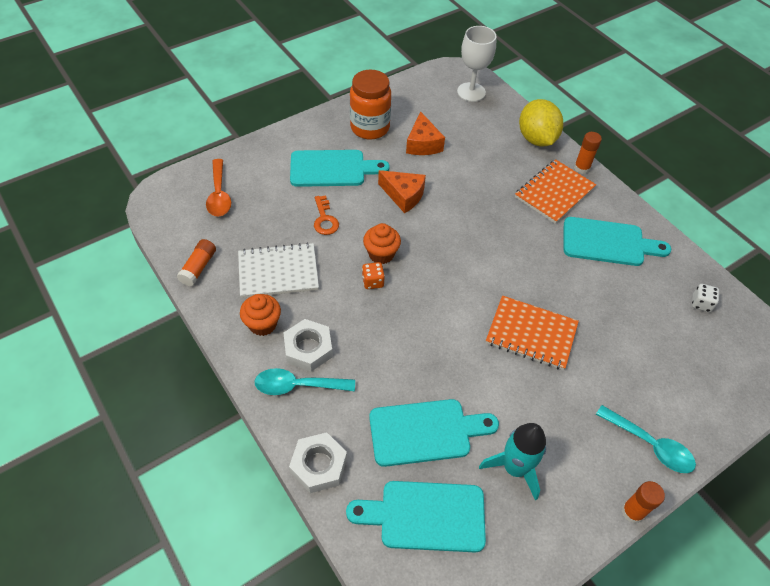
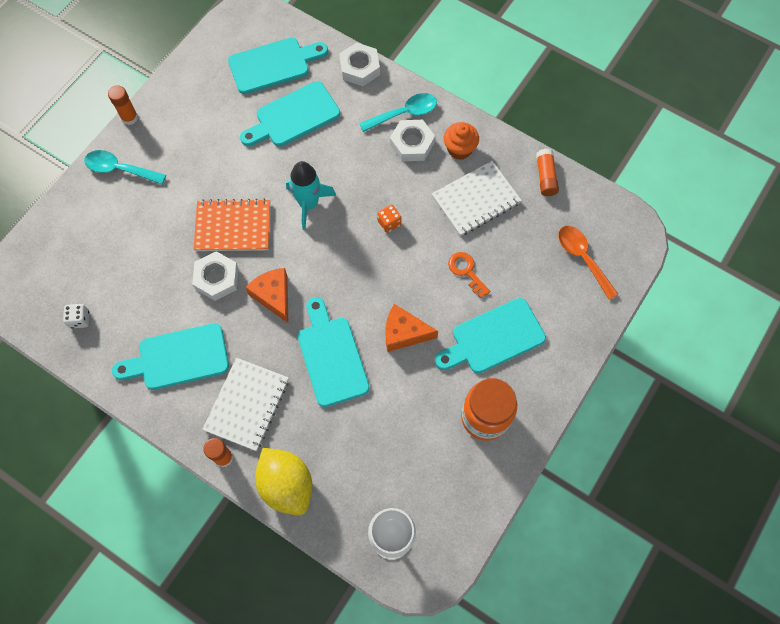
camera: 160 degrees right, 15 degrees up
(381, 254) = (394, 254): orange cupcake -> none
(423, 144) = (414, 417): orange cheese -> orange cheese (273, 296)
(472, 200) = (331, 356): none -> turquoise cutting board
(514, 468) = (220, 116): turquoise rocket -> turquoise rocket (309, 204)
(554, 192) = (247, 405): orange notebook -> white notebook
(559, 292) = (217, 278): none -> white nut

